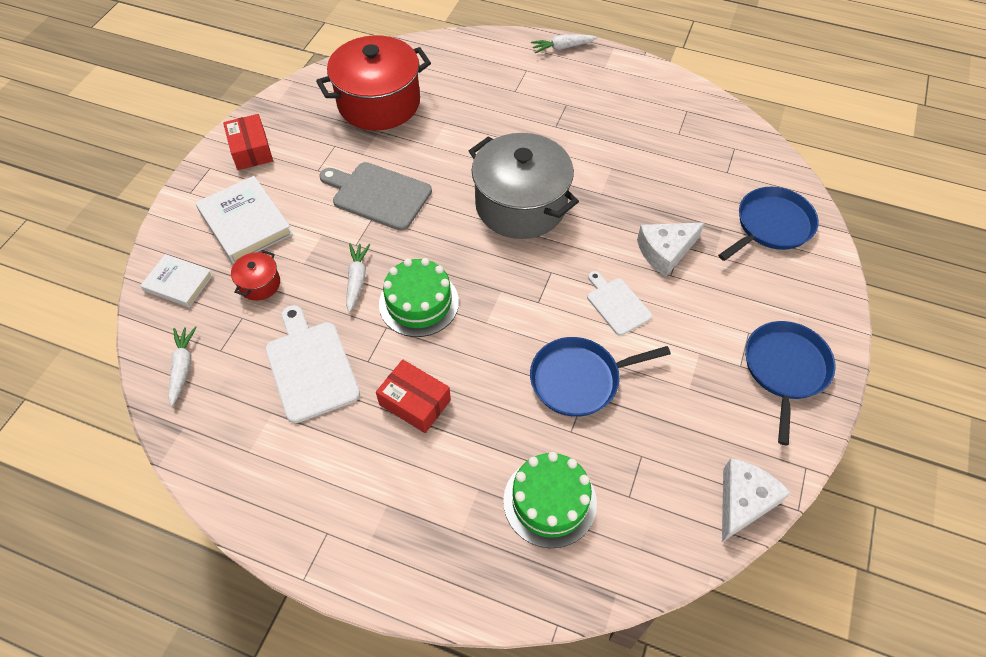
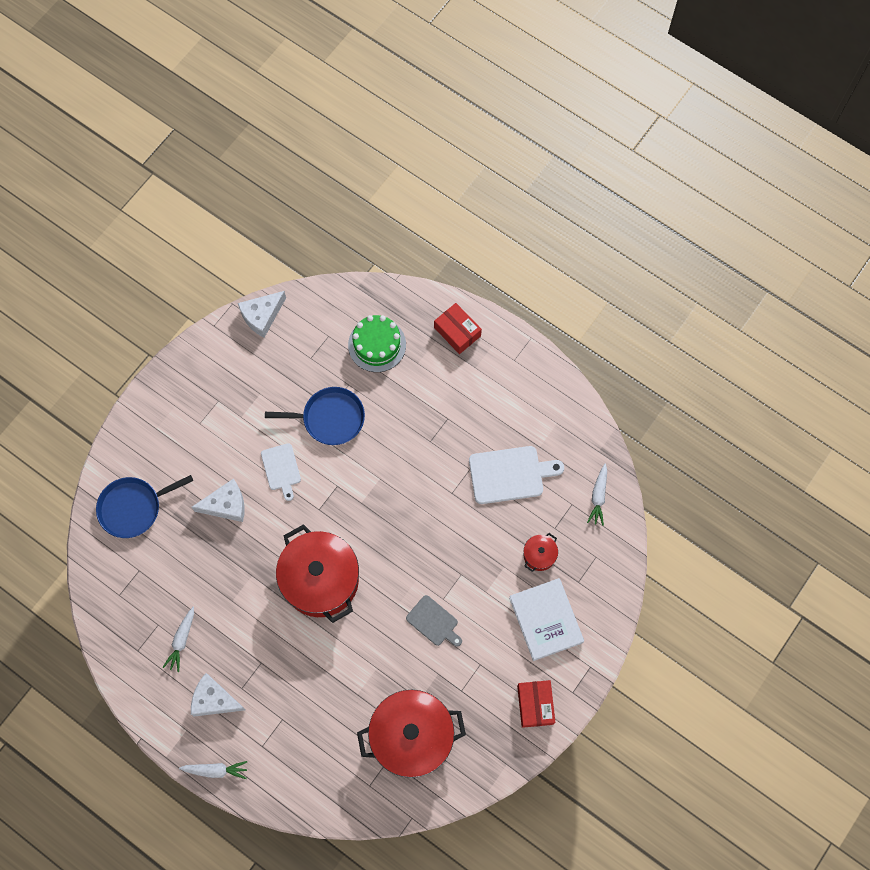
camera: 165 degrees left, 15 degrees up
(178, 283) = (600, 572): white book -> none
(310, 367) = (510, 474): white cutting board -> white cutting board turned 90 degrees counterclockwise
(357, 280) = (465, 540): white carrot -> white carrot (181, 640)
(378, 195) = (434, 622): grey cutting board -> grey cutting board, size x0.62
(415, 402) = (444, 430): red box -> red box (457, 332)
(419, 303) = (424, 507): green cake -> none
(521, 205) = (320, 580): grey pot -> red pot
(589, 91) = (214, 699): none -> white cheese
(785, 369) = (190, 390): blue pan -> none

